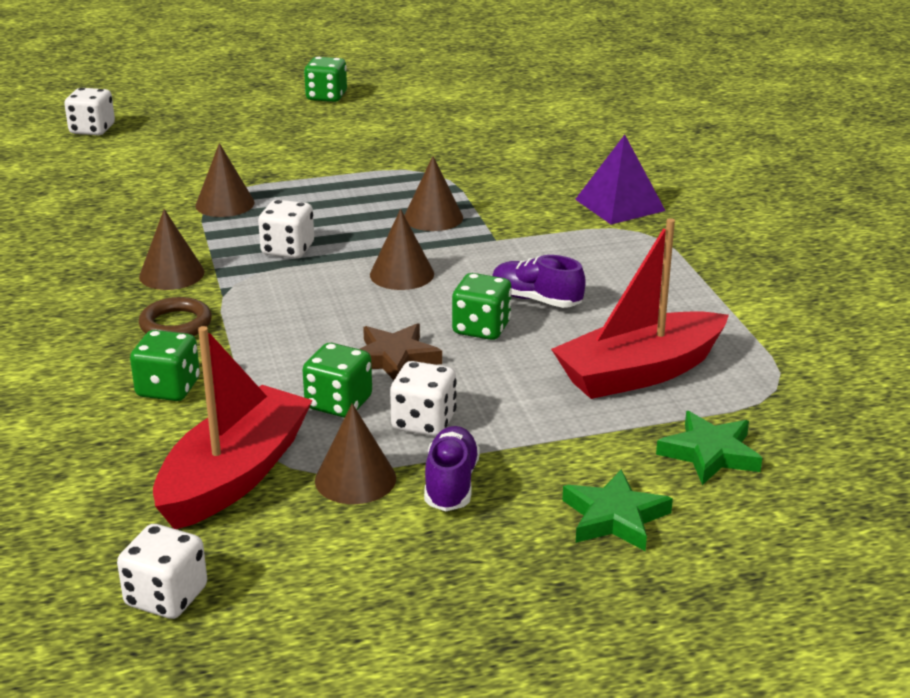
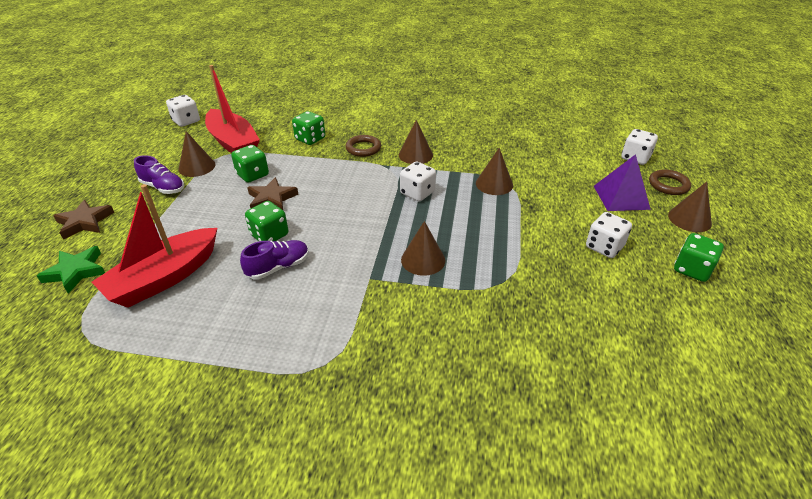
camera: 115 degrees right, 10 degrees up
(157, 110) = (668, 185): none -> brown ring
(402, 274) = (355, 225): brown cone -> brown cone (689, 219)
(424, 422) = (212, 193): white dice -> white dice (604, 247)
(614, 517) = (85, 222): green star -> brown star
(619, 204) = (378, 375): purple pyramid -> purple pyramid (621, 197)
(639, 372) = (164, 278): red boat -> red boat turned 135 degrees counterclockwise

